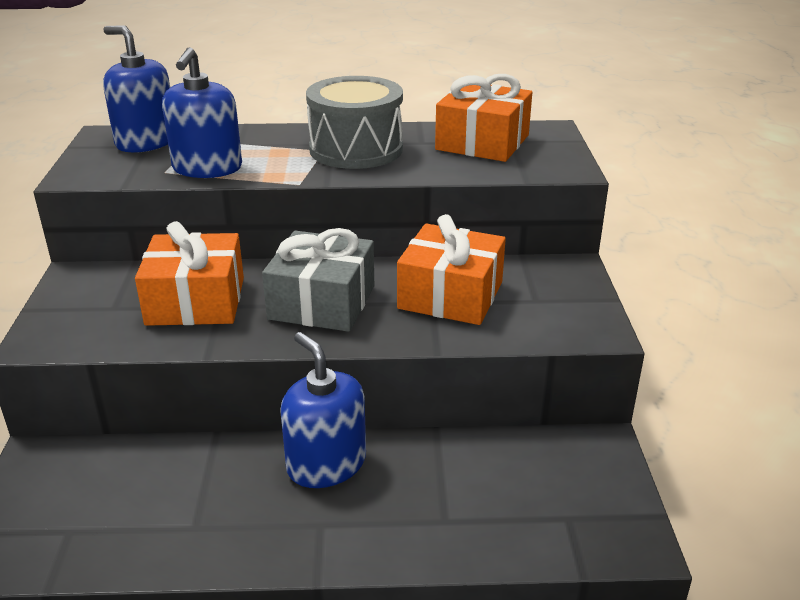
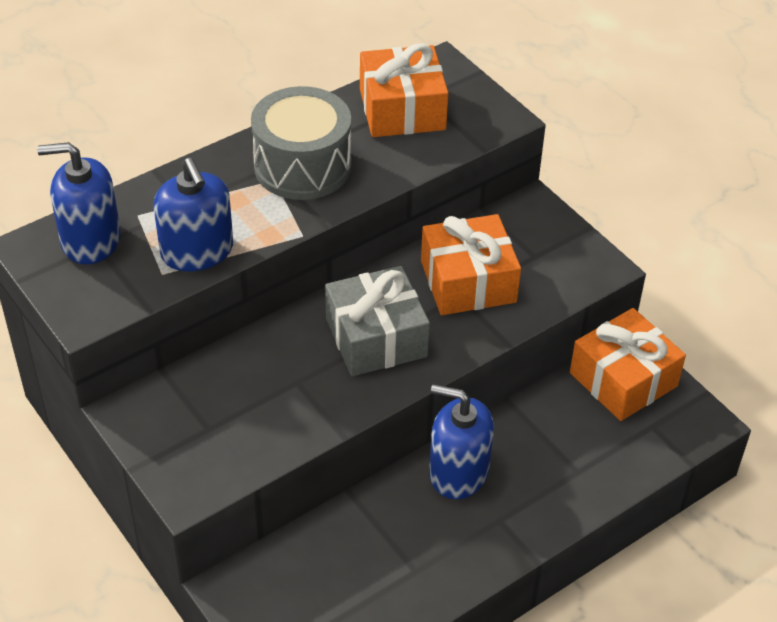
camera: 35 degrees left, 15 degrees up
(196, 301) = (271, 387): orange gift -> orange gift (623, 379)

